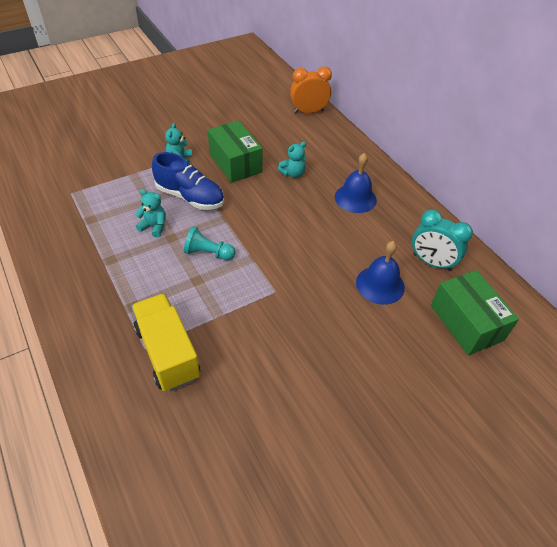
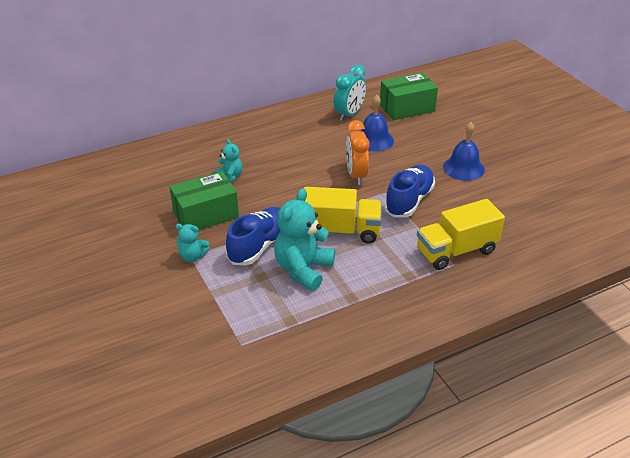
camera: 85 degrees left, 10 degrees down
(154, 226) = (303, 269): turquoise teddy bear -> turquoise teddy bear, size x1.89
(208, 253) = (341, 231): turquoise pawn -> yellow truck
(259, 313) = (409, 201): none -> blue shoe
(308, 112) = (123, 162): orange clock -> orange clock (356, 175)
(355, 198) = (270, 143): blue bell -> blue bell (463, 168)

